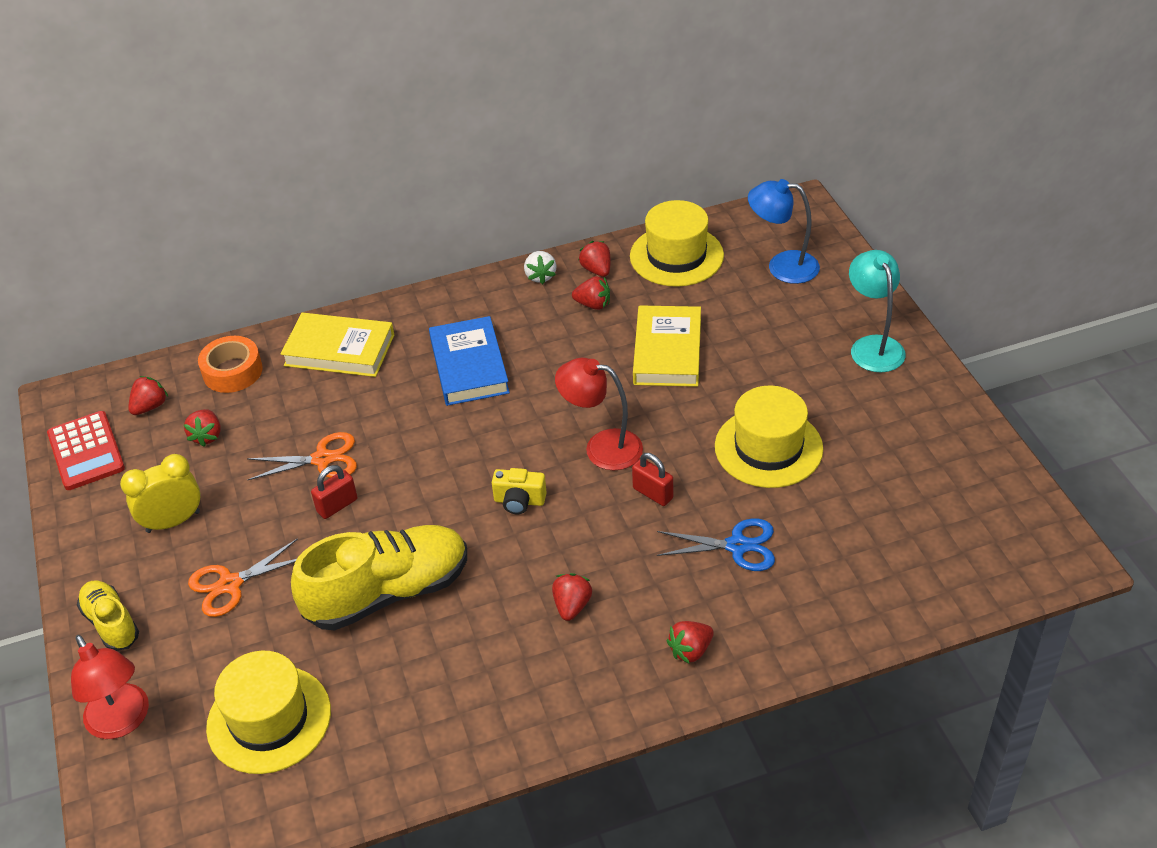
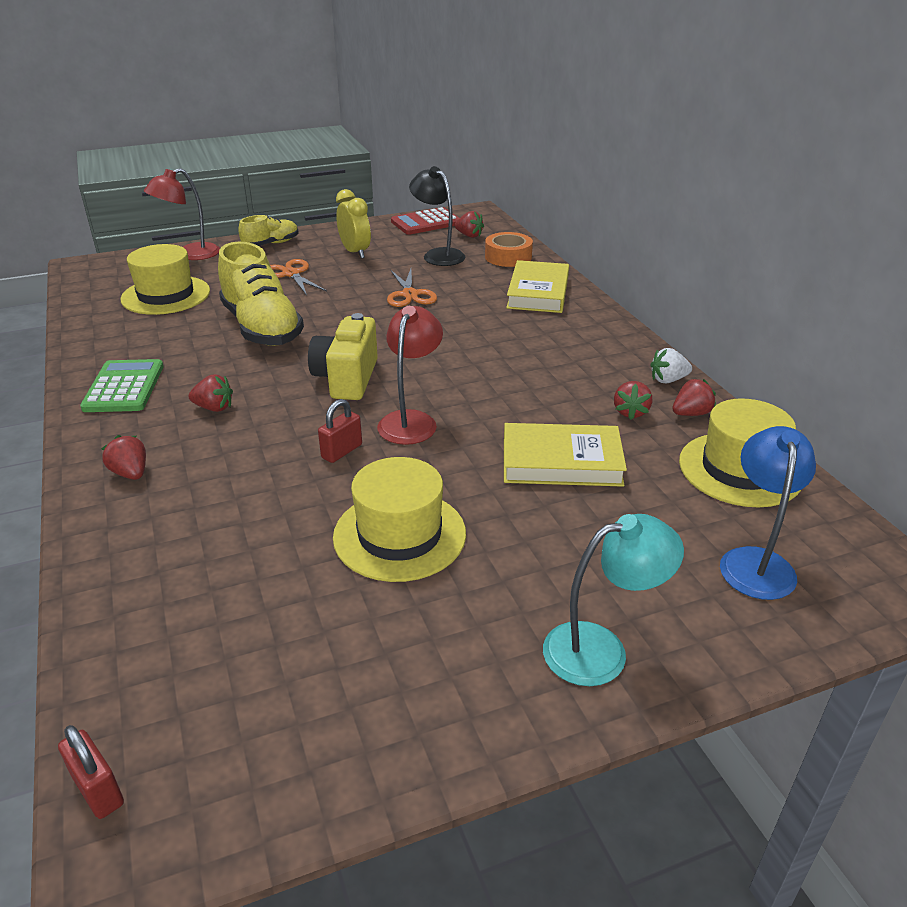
camera: 85 degrees right, 10 degrees down
(207, 436) = (438, 255): red strawberry -> black lamp
(337, 505) = (358, 303): red padlock -> red padlock (98, 790)
(469, 366) = (524, 348): blue book -> none
(519, 501) = (347, 379): yellow camera -> yellow camera, size x1.75
(522, 701) = (124, 387): none -> green calculator
(737, 546) = (253, 506): blue scissors -> none

